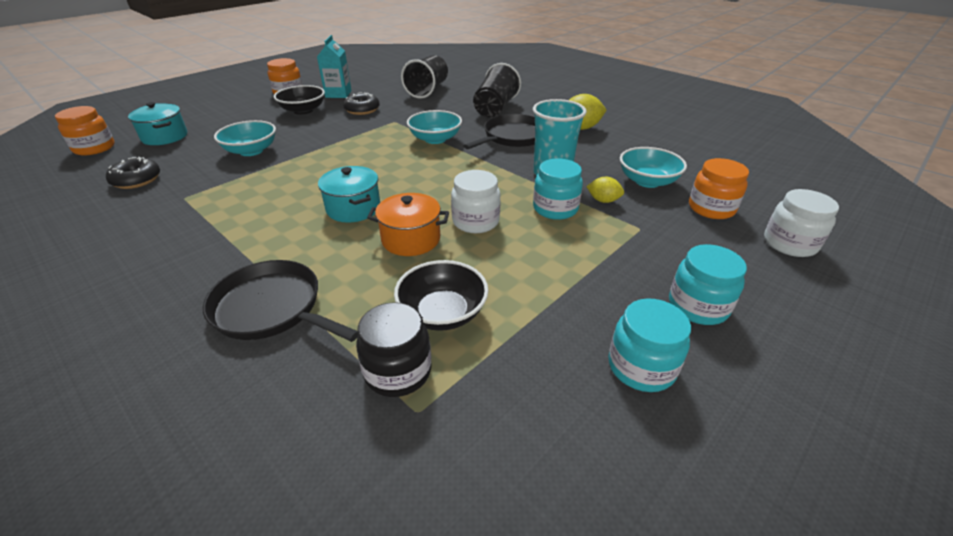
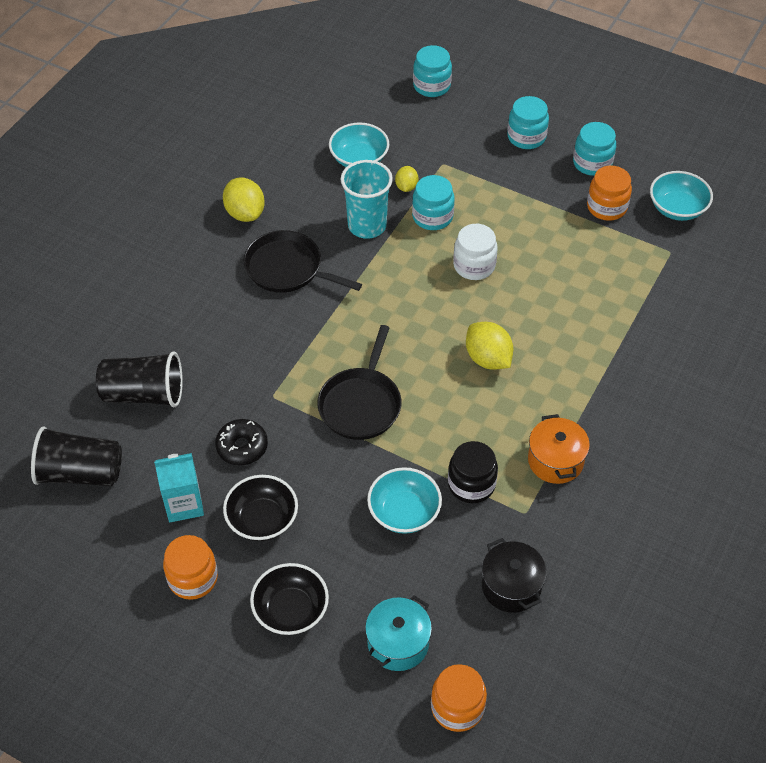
camera: 105 degrees left, 15 degrees up
(137, 180) = (511, 586): black donut -> black pot
(271, 308) = (632, 356): black pan -> black pan (361, 404)
(353, 208) = (488, 359): turquoise pot -> yellow lemon
(398, 371) = (649, 268): black jar -> black jar (471, 484)
(411, 239) = (517, 302): orange pot -> orange pot (555, 461)
(435, 139) = (314, 338): turquoise bowl -> turquoise bowl (677, 208)
(442, 313) = (591, 260): black bowl -> black bowl (291, 610)
(495, 108) = (200, 301): black cup -> black cup (80, 473)
(711, 208) = (394, 122): orange jar -> orange jar (606, 207)
(789, 244) = (431, 86): white jar -> turquoise jar

